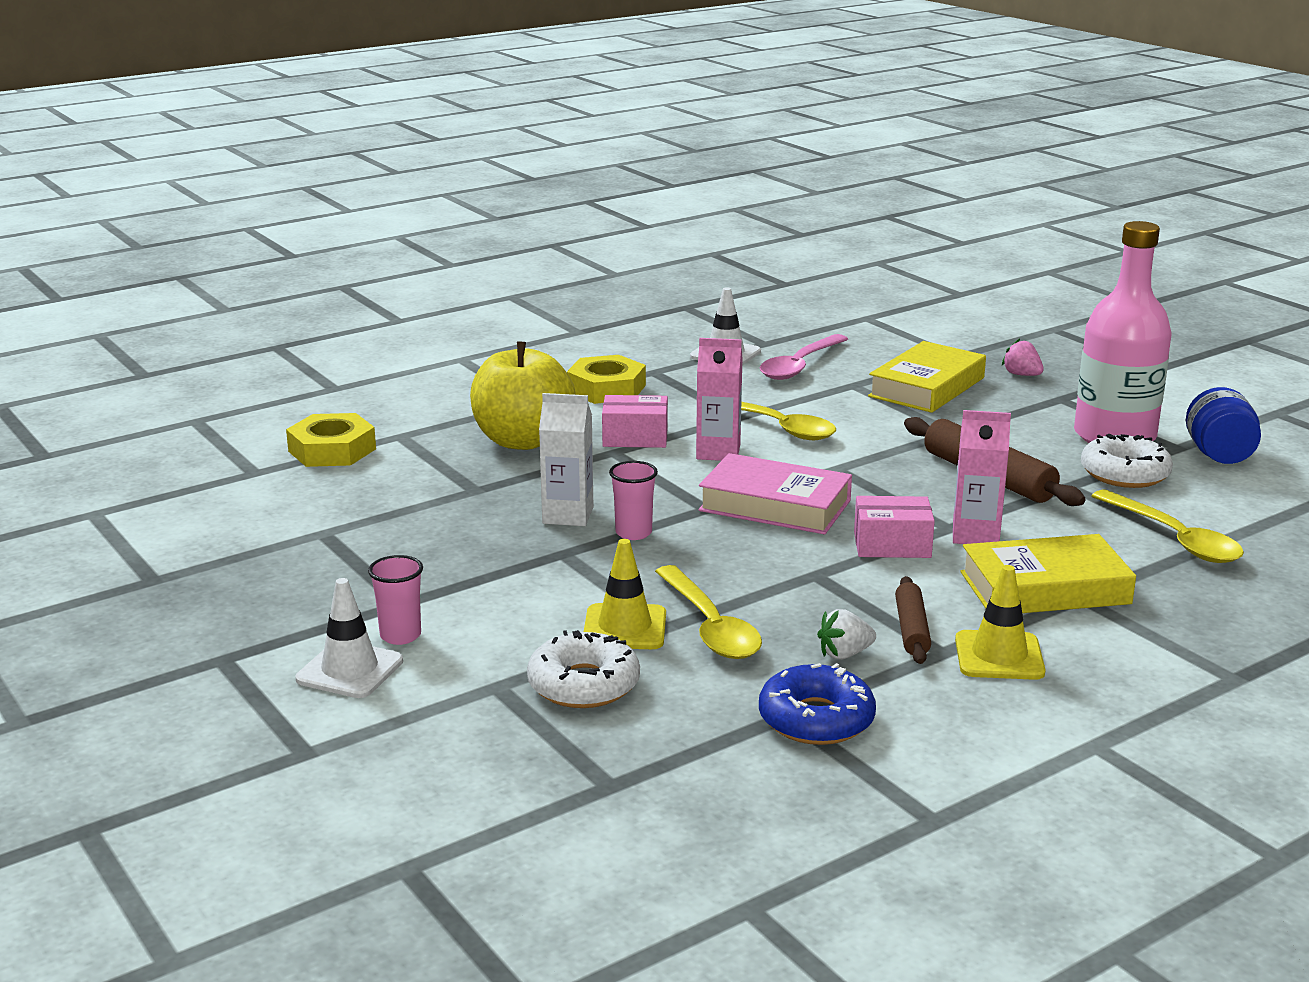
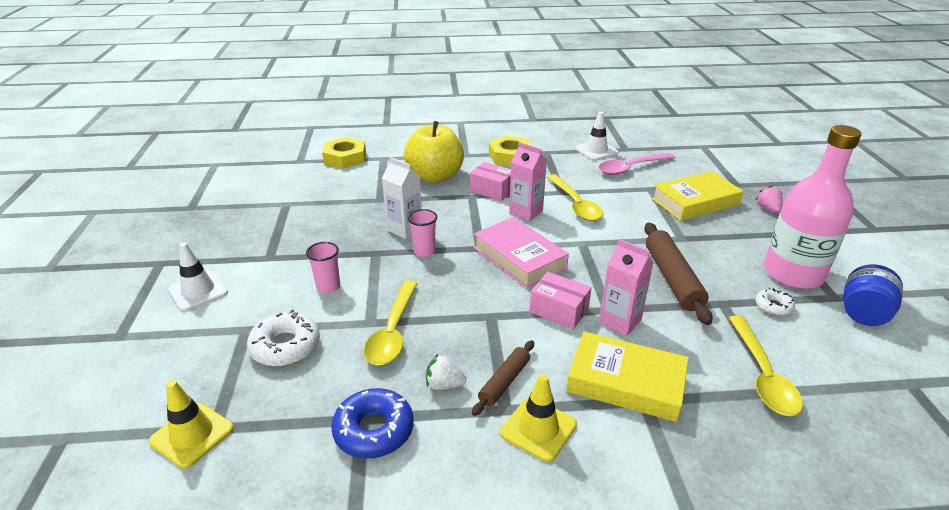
camera: 30 degrees right, 10 degrees up
(400, 635) = (244, 278): pink cup -> pink cup (328, 287)
(624, 628) = (349, 315): yellow traffic cone -> yellow traffic cone (192, 435)
(1124, 473) = (773, 306): white donut -> white donut, size x0.57

